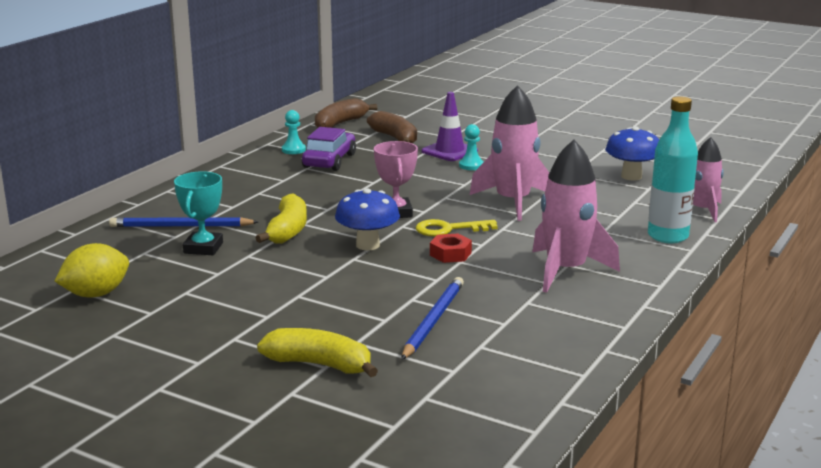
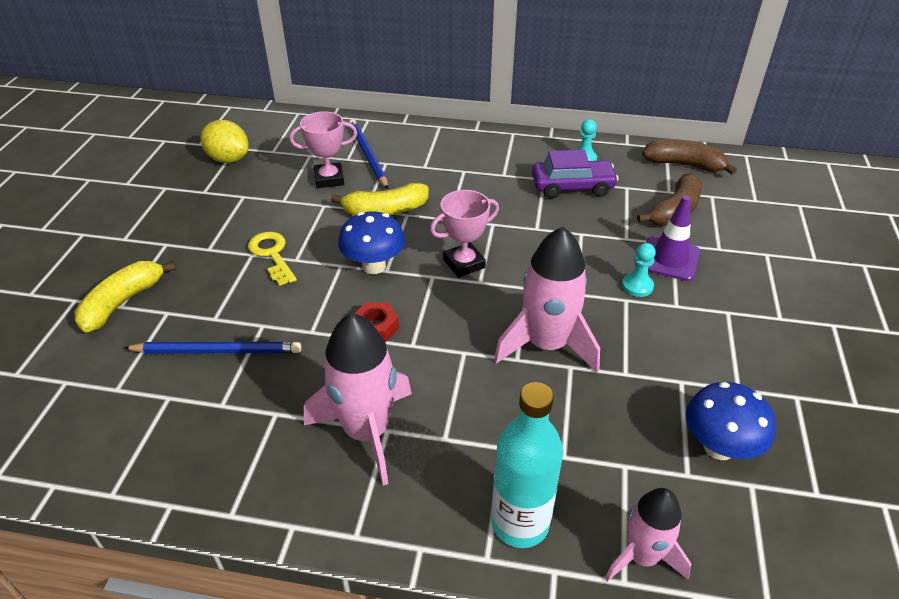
camera: 70 degrees right, 20 degrees up
(203, 248) = (329, 179): turquoise trophy -> pink trophy
(320, 364) = (123, 302): yellow banana -> yellow banana turned 150 degrees counterclockwise
(449, 229) = (440, 311): yellow key -> yellow key (272, 255)

